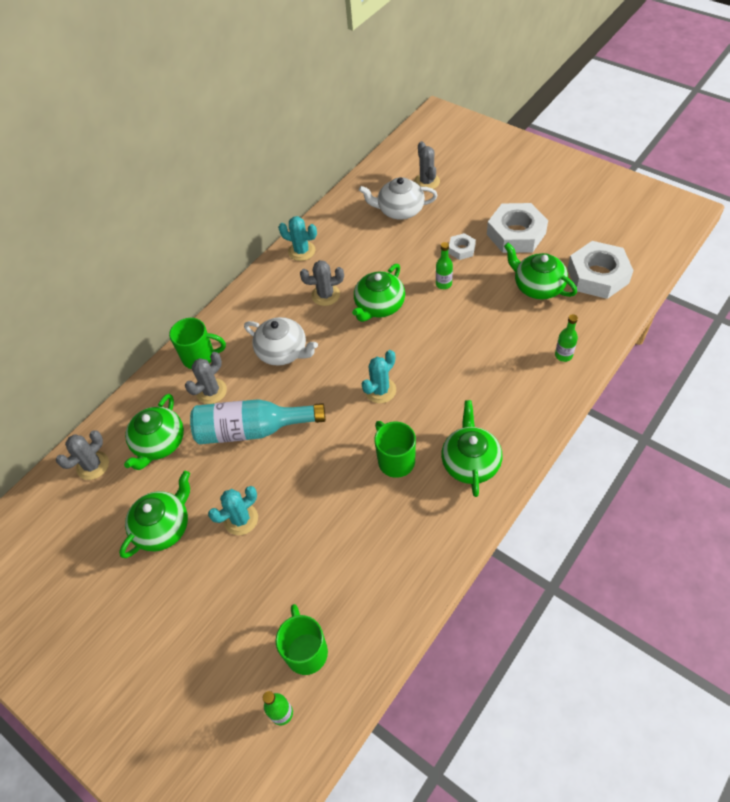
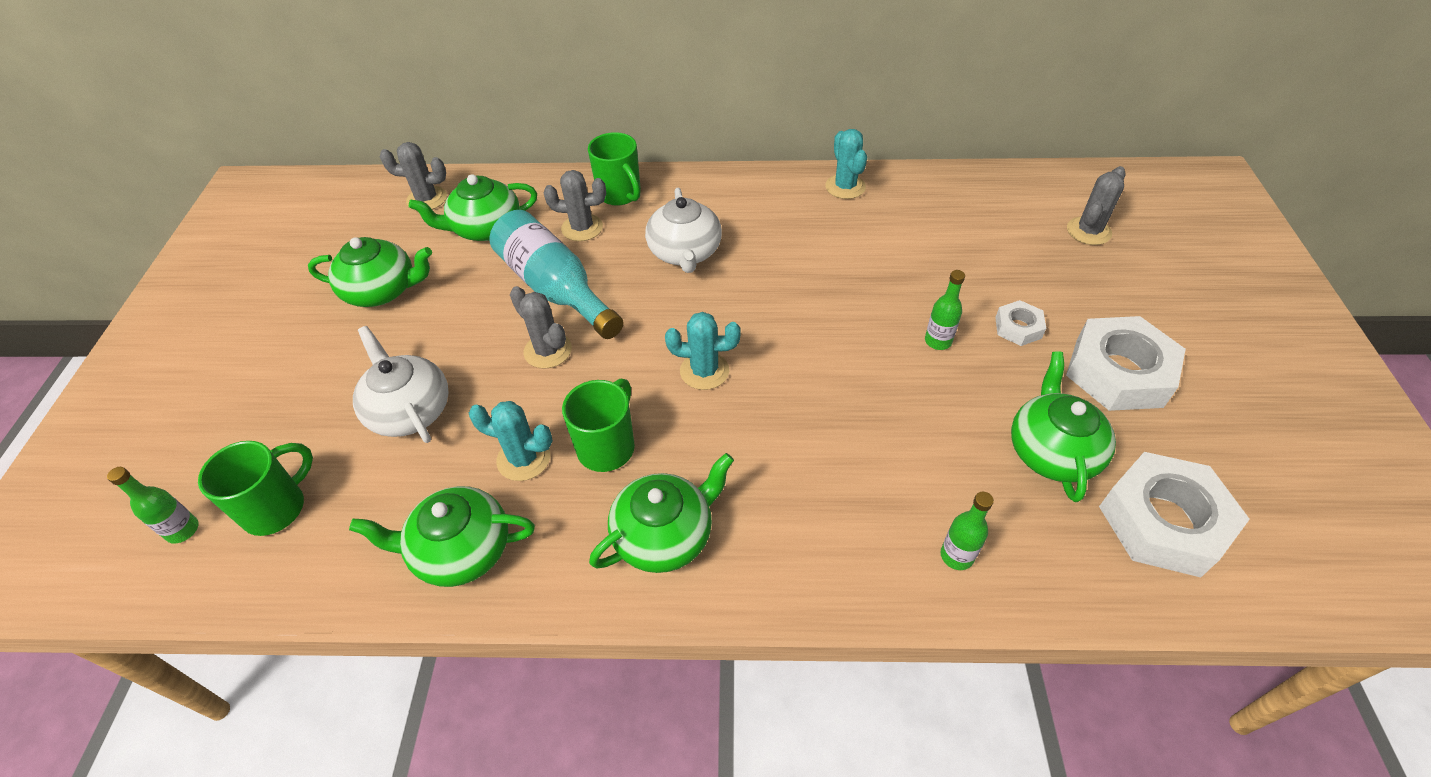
camera: 50 degrees right, 5 degrees down
(241, 519) = (428, 346): turquoise cactus -> turquoise cactus (523, 459)
(325, 295) = (802, 242): grey cactus -> grey cactus (548, 351)
(379, 306) = (835, 298): green teapot -> green teapot (461, 550)
(400, 210) = (1009, 233): white teapot -> white teapot (409, 410)

